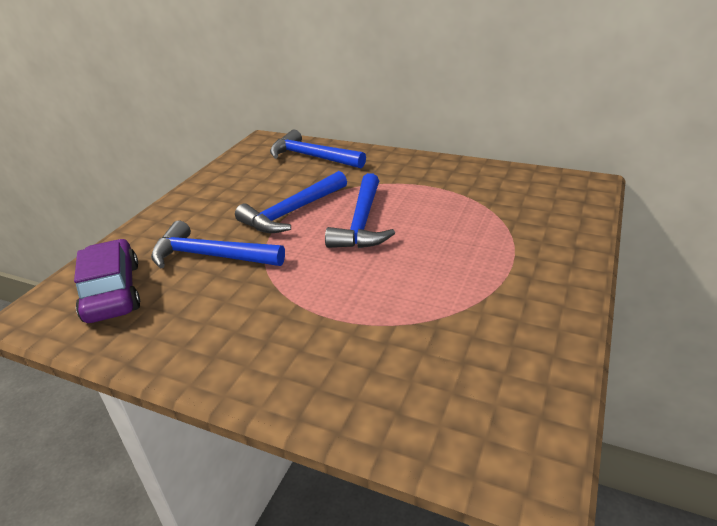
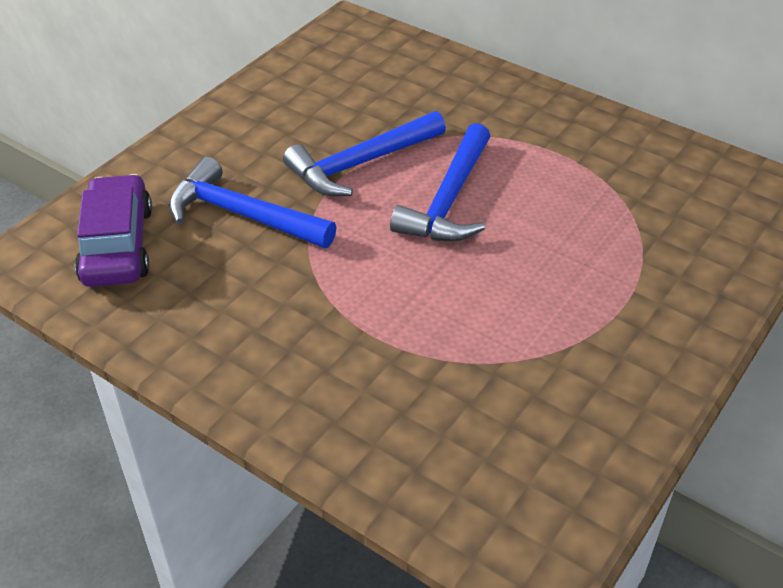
camera: 10 degrees right, 10 degrees up
(312, 157) = (411, 69): blue hammer -> none

